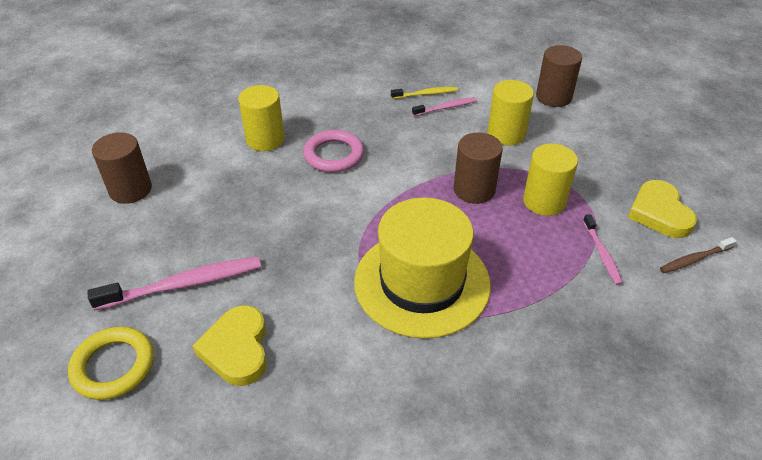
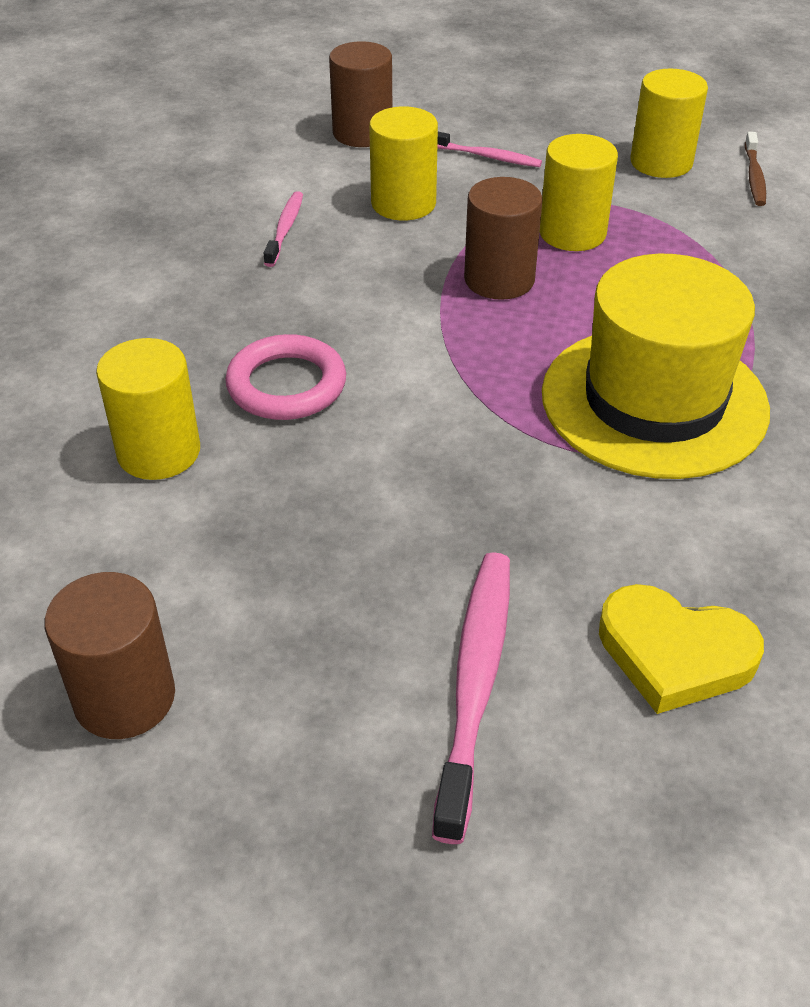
camera: 60 degrees left, 0 degrees up
(113, 366) = (624, 846): yellow ring -> none
(425, 94) = (228, 234): yellow toothbrush -> none
(602, 253) = (701, 232): pink toothbrush -> pink toothbrush (487, 156)
(659, 213) = (661, 162): yellow heart -> yellow cylinder

